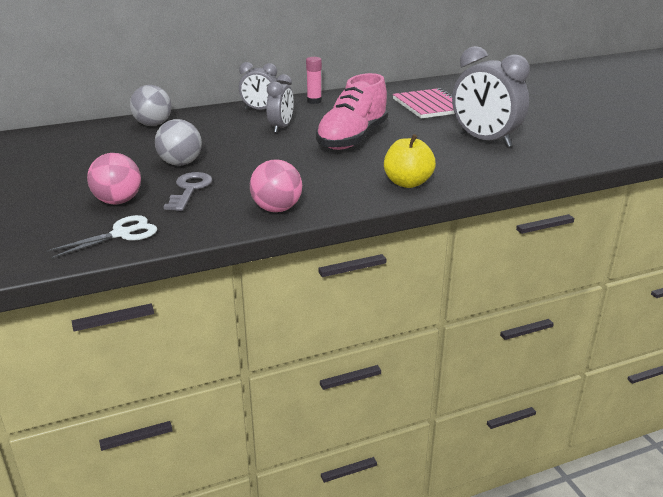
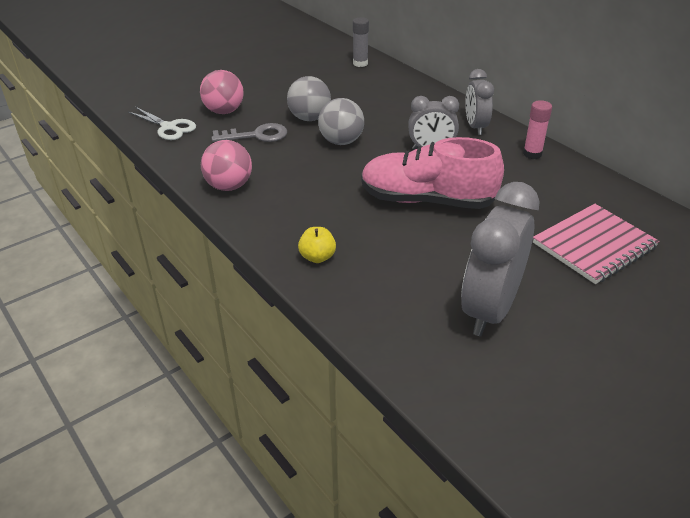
camera: 75 degrees right, 10 degrees up
(94, 131) = (360, 63): none -> grey glue stick
(153, 124) = (393, 83): grey ball -> grey ball (341, 141)
(407, 183) = (317, 257): yellow apple -> yellow apple, size x0.62

